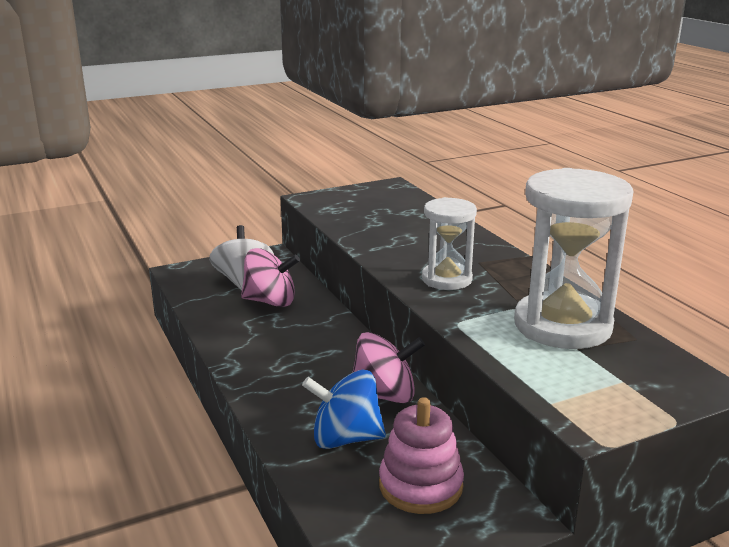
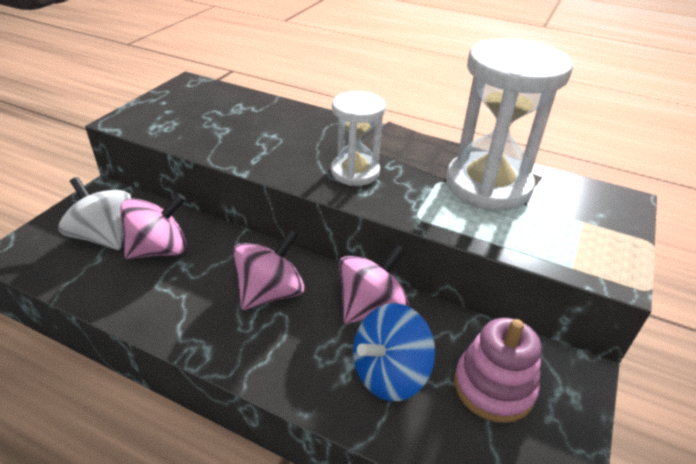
camera: 40 degrees left, 15 degrees up
(317, 356) = (270, 292): none -> pink spinning top

